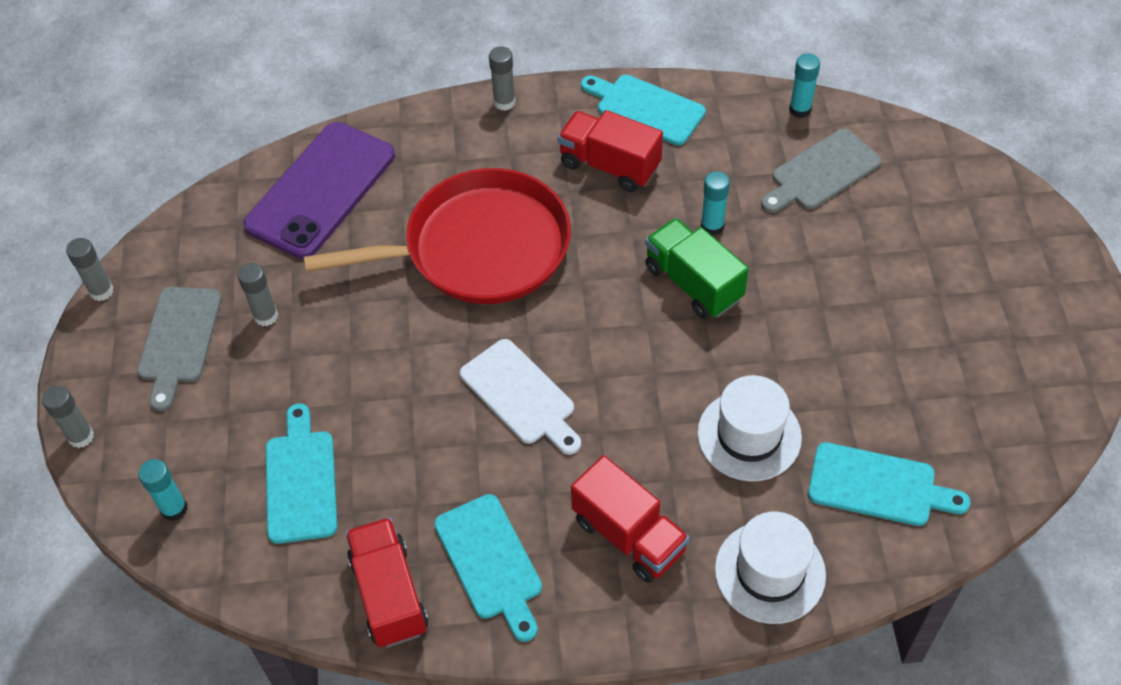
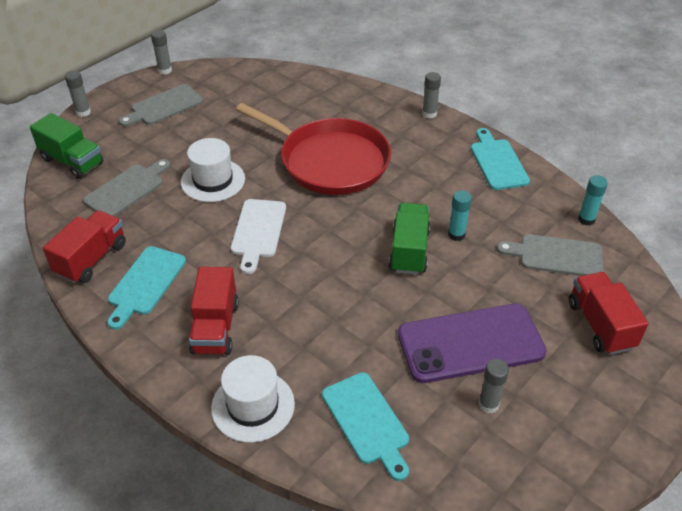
camera: 45 degrees right, 10 degrees down
(174, 509) = (72, 161): turquoise glue stick -> green truck
(266, 316) = (207, 122): grey glue stick -> grey glue stick (488, 404)
(301, 481) = (127, 189): turquoise cutting board -> grey cutting board
(321, 190) = (297, 93): purple phone -> purple phone (470, 343)
(609, 165) = (442, 172): red truck -> red truck (600, 325)
(749, 435) = (335, 338): white hat -> white hat (213, 180)

